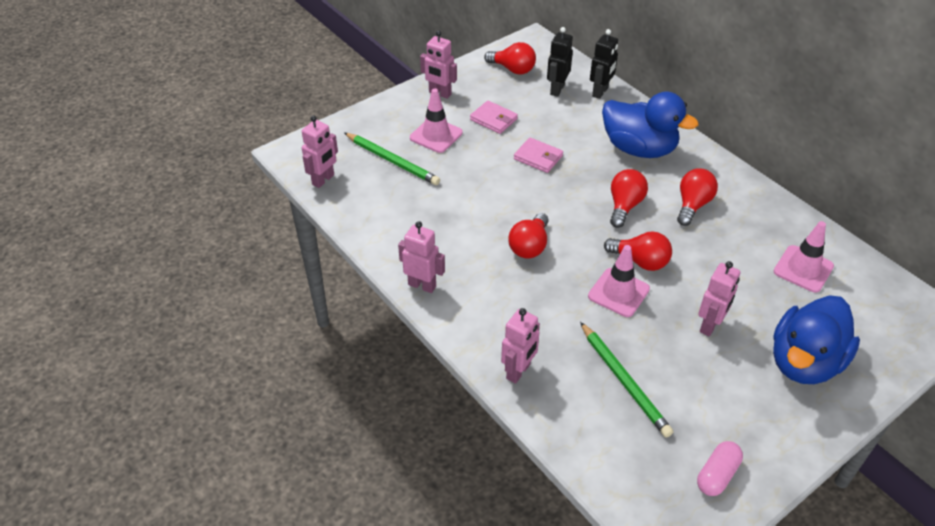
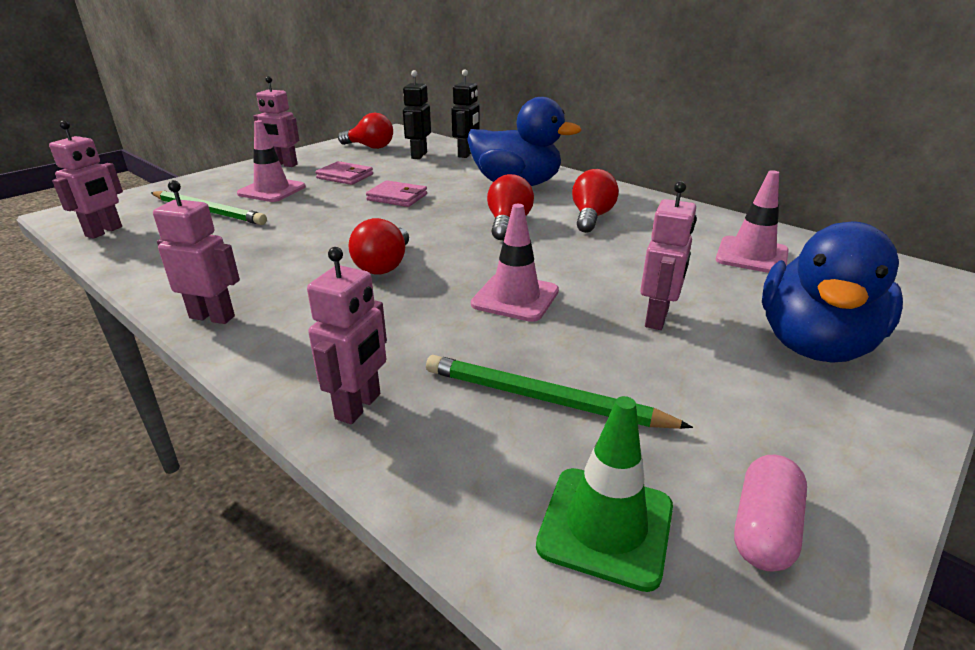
camera: 10 degrees left, 15 degrees down
(623, 381) = (544, 399): green pencil -> green pencil turned 150 degrees clockwise
(640, 261) = (539, 266): red light bulb -> none
(640, 462) = (605, 526): none -> green traffic cone

